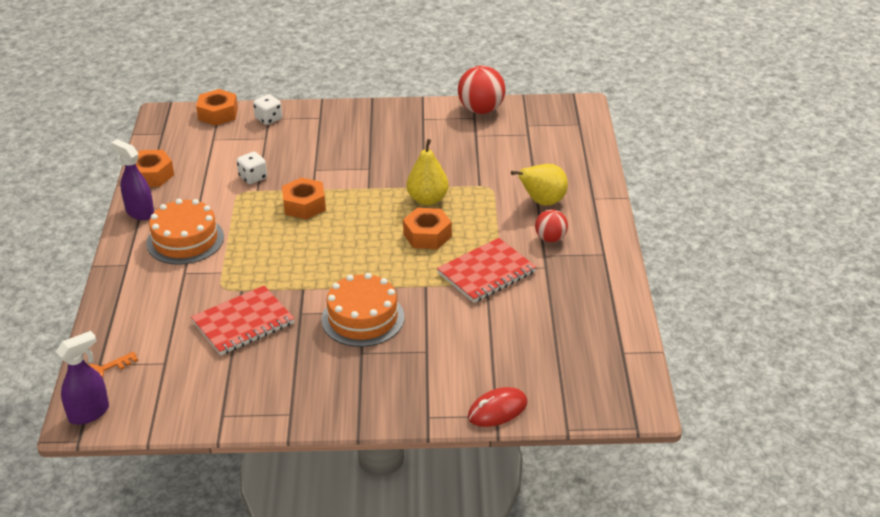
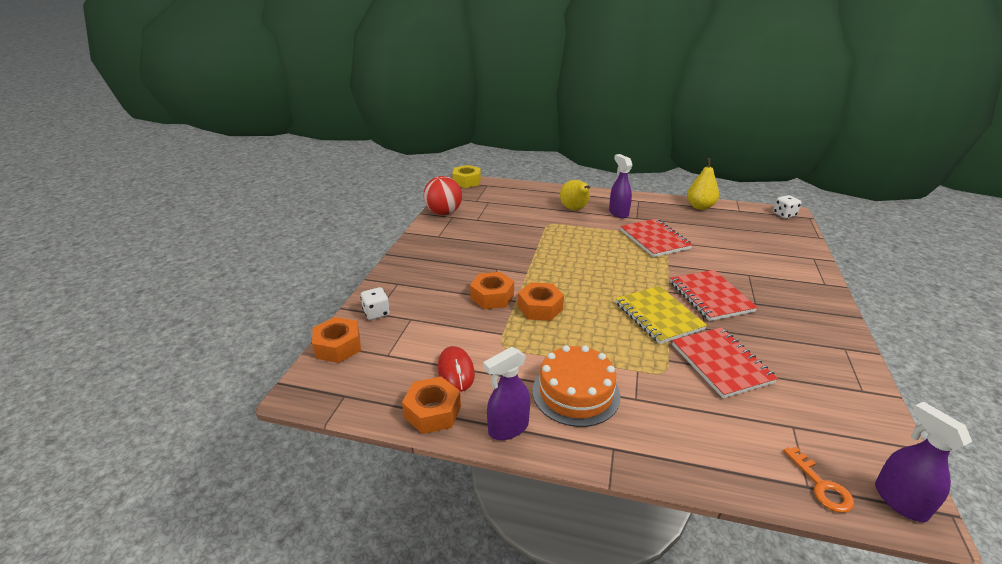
camera: 75 degrees left, 5 degrees down
(253, 177) = (478, 334): white dice -> white dice (784, 215)
(312, 281) = (658, 316): none -> yellow notebook
(363, 318) = (710, 297): orange cake -> red notebook
(427, 199) = (555, 249): yellow pear -> yellow pear (700, 207)
(427, 235) = (603, 255): orange nut -> orange nut (492, 297)
(497, 410) = (808, 257): red mouse -> red mouse (456, 371)
(550, 238) = (618, 213): red ball -> purple spray bottle
(580, 107) = (467, 181): none -> yellow nut

